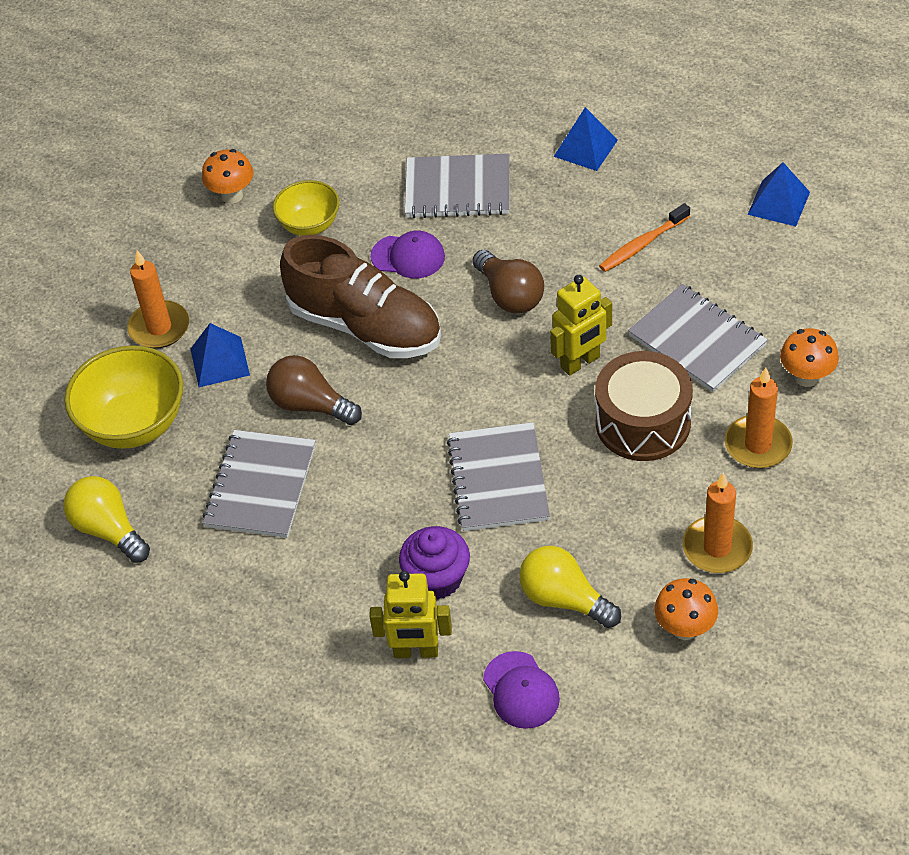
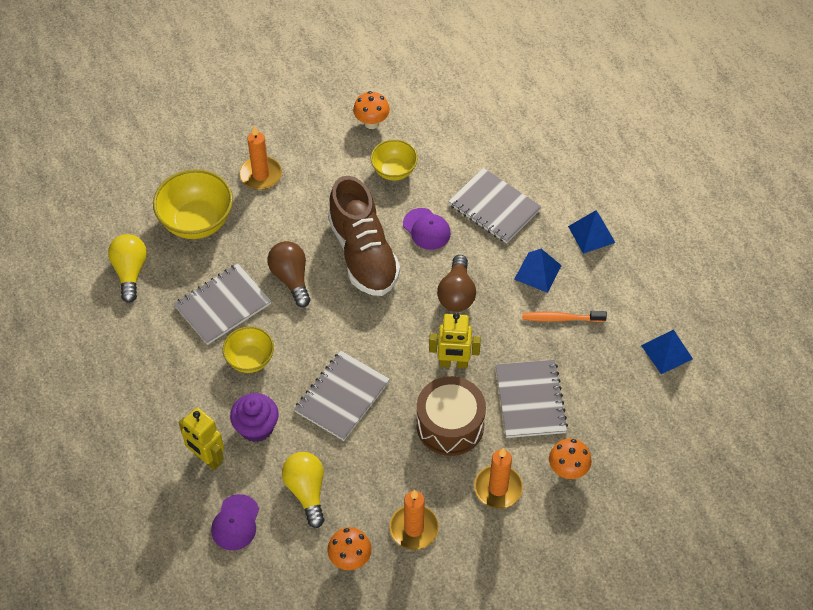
camera: 35 degrees right, 5 degrees up
(220, 362) = (271, 218): blue pyramid -> blue pyramid (538, 272)
(354, 517) = (250, 360): none -> yellow bowl

